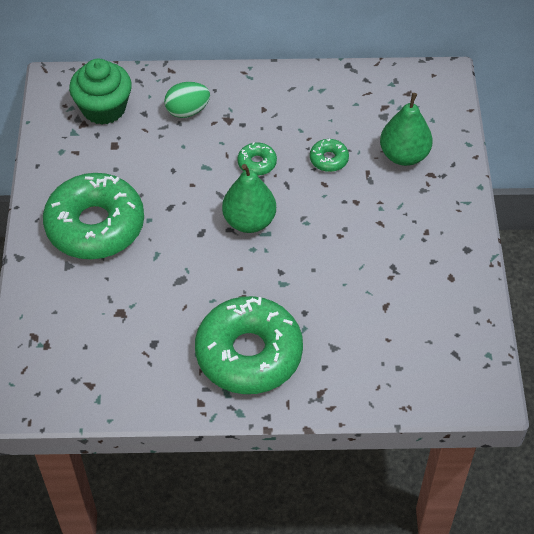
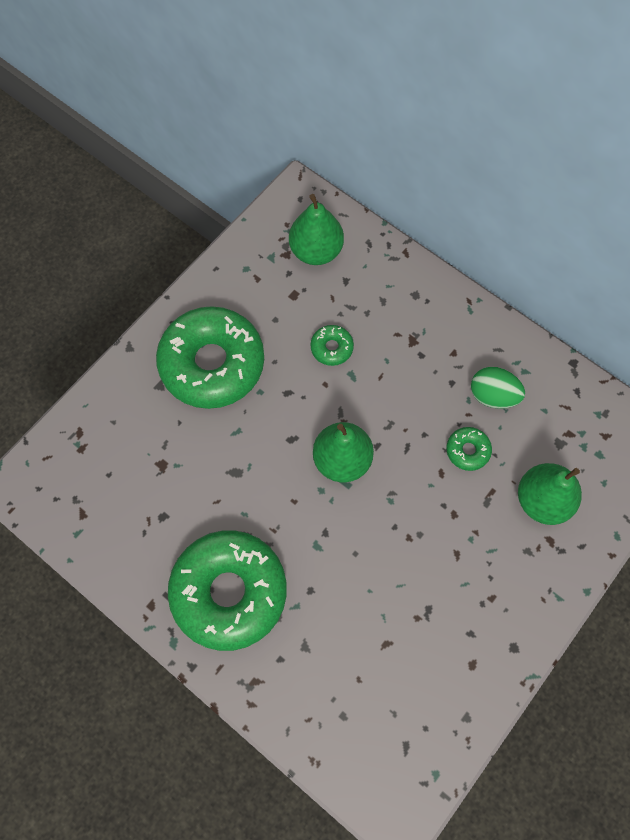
camera: 40 degrees right, 15 degrees up
(104, 108) = (316, 251): green cupcake -> green pear
(187, 111) = (384, 305): green egg -> green egg (493, 395)
(257, 163) = (399, 405): green donut -> green donut (331, 348)

